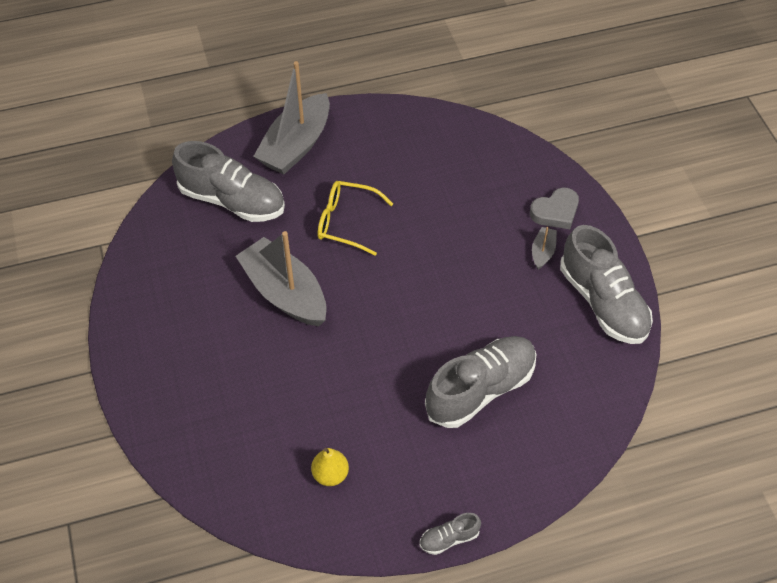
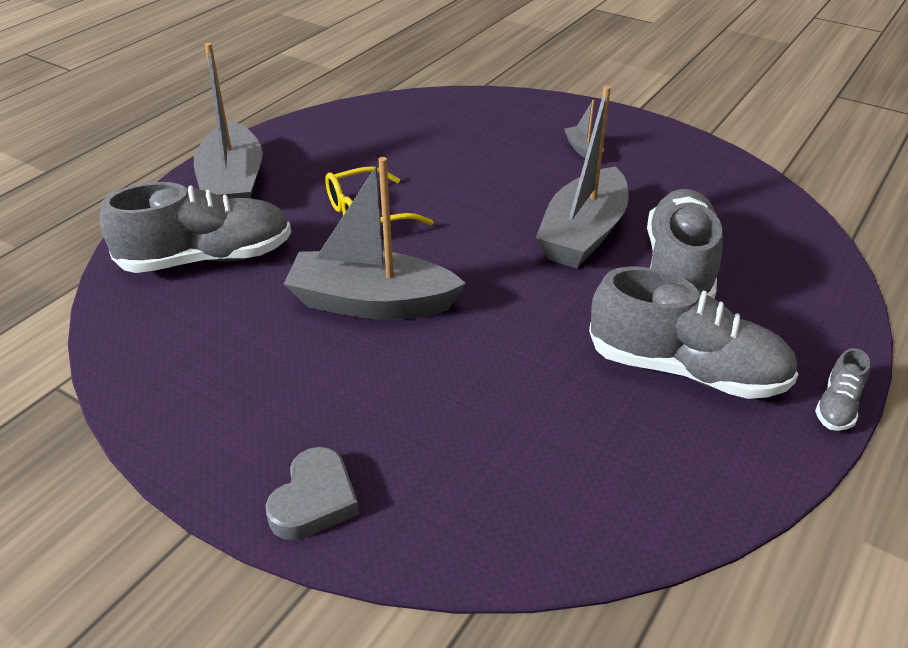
camera: 40 degrees left, 15 degrees down
(330, 474) = (644, 433): yellow pear -> none
(456, 323) = (583, 234): none -> grey boat
(555, 212) = (555, 121): grey heart -> grey heart (314, 500)
(603, 302) = (681, 157): grey shoe -> grey shoe (686, 370)

